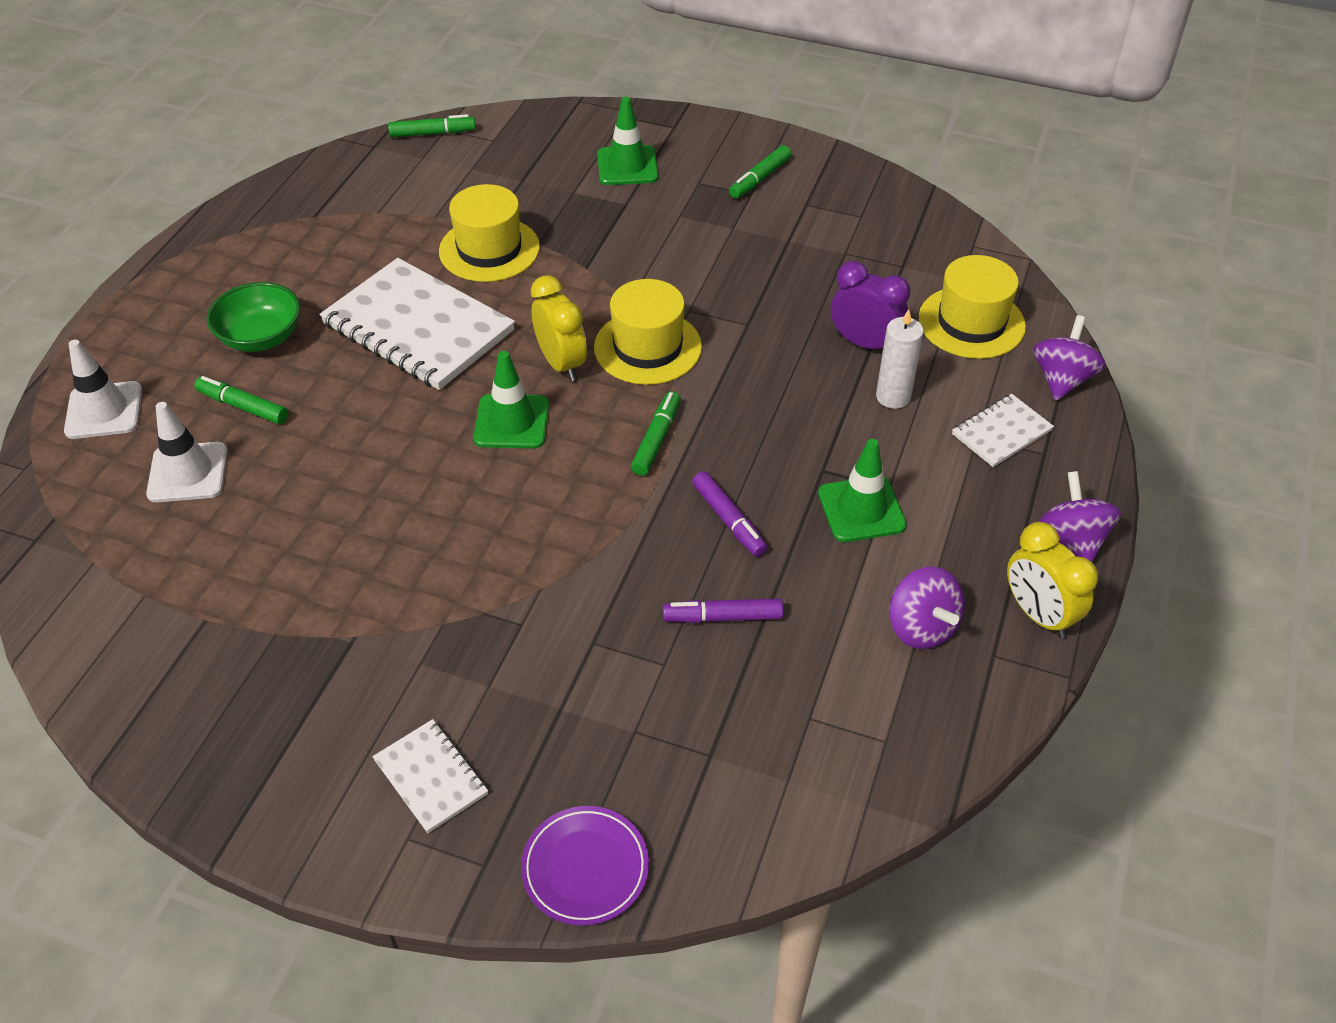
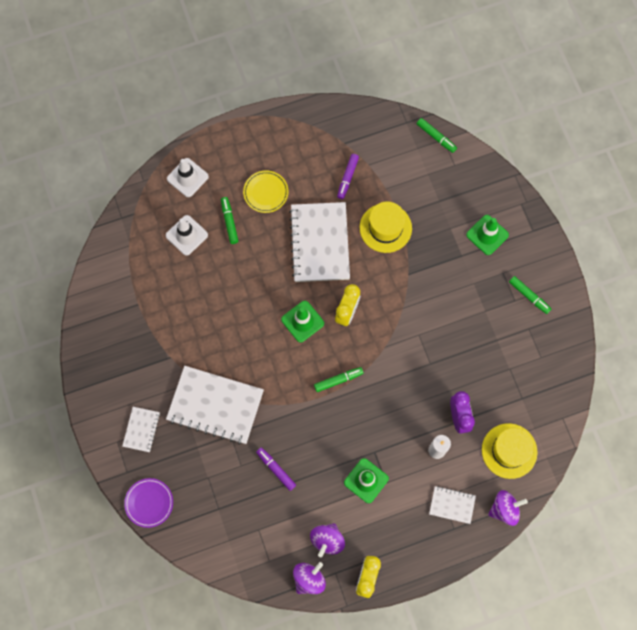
camera: 50 degrees right, 25 degrees up
(261, 337) = (266, 192): green bowl -> yellow plate
(516, 628) = (215, 405): none -> white notebook
(647, 347) = (383, 336): yellow hat -> none
(729, 520) = (321, 437): purple marker -> purple marker (347, 178)
(760, 178) = (529, 296): green marker -> green marker turned 135 degrees counterclockwise
(1072, 540) = (414, 567): purple spinning top -> purple spinning top (309, 579)

